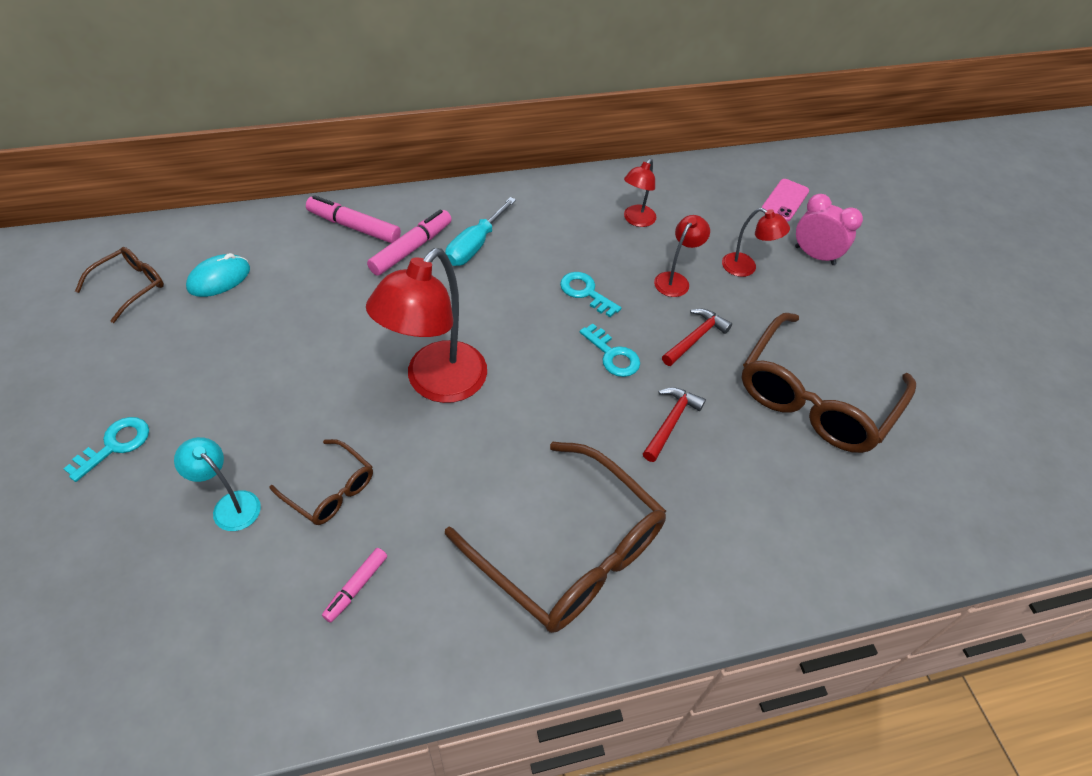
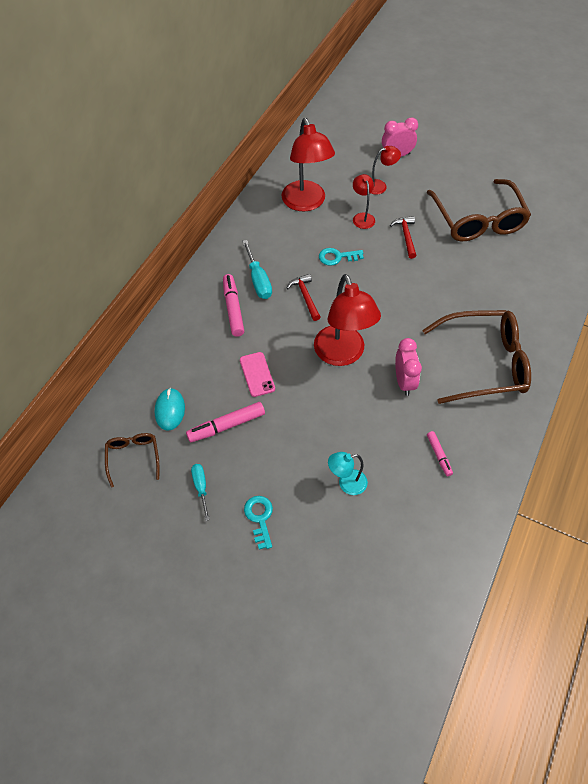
camera: 45 degrees left, 5 degrees up
(125, 365) = (201, 488): none -> turquoise screwdriver
(330, 490) = (373, 436): brown glasses -> none
(354, 227) = (188, 324): pink marker -> pink marker (226, 426)
(450, 473) = (404, 382): none -> pink clock
(612, 355) = (388, 274): turquoise key -> none
(636, 220) = (306, 203): red lamp -> red lamp, size x2.00
(671, 422) = (446, 280): red hammer -> red hammer (305, 297)
(784, 200) = (350, 138): pink phone -> pink phone (257, 374)

